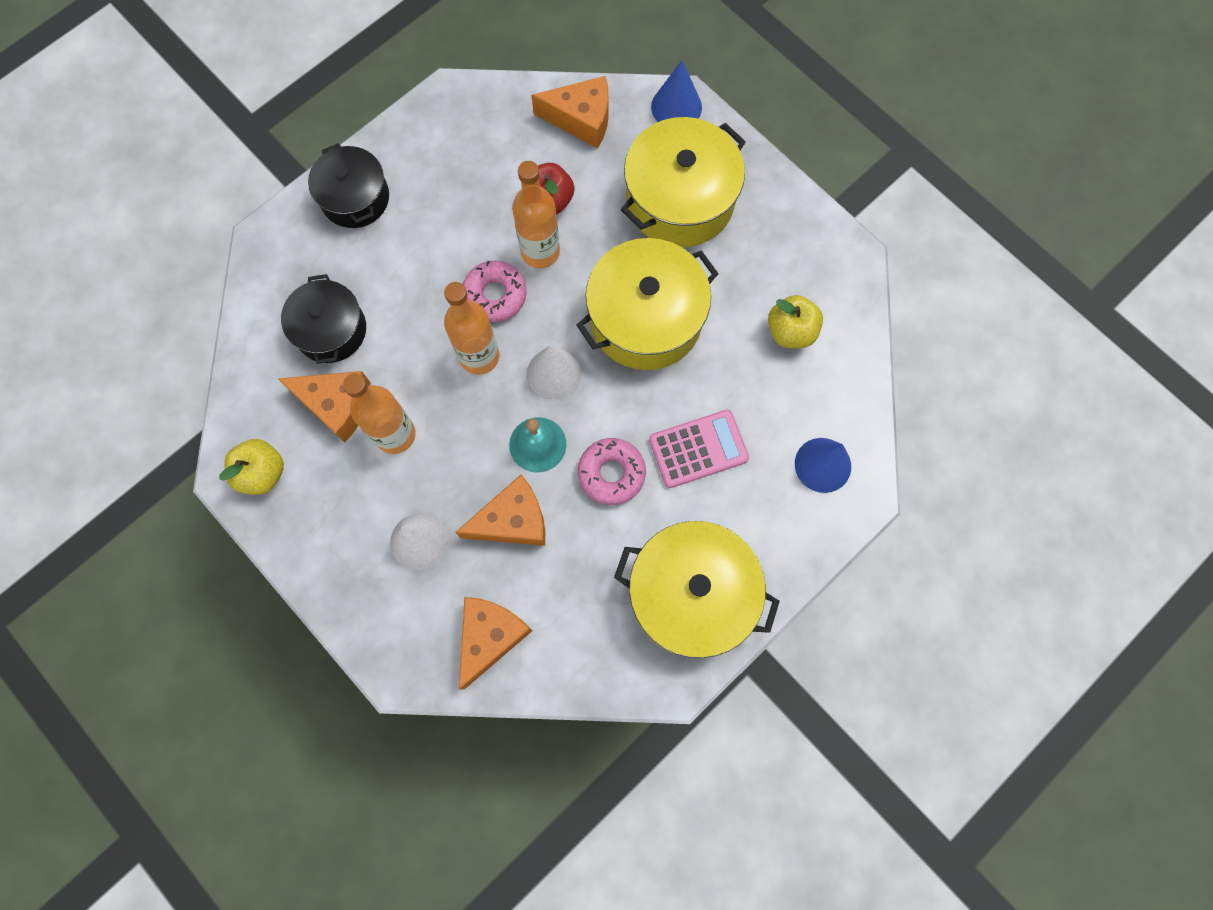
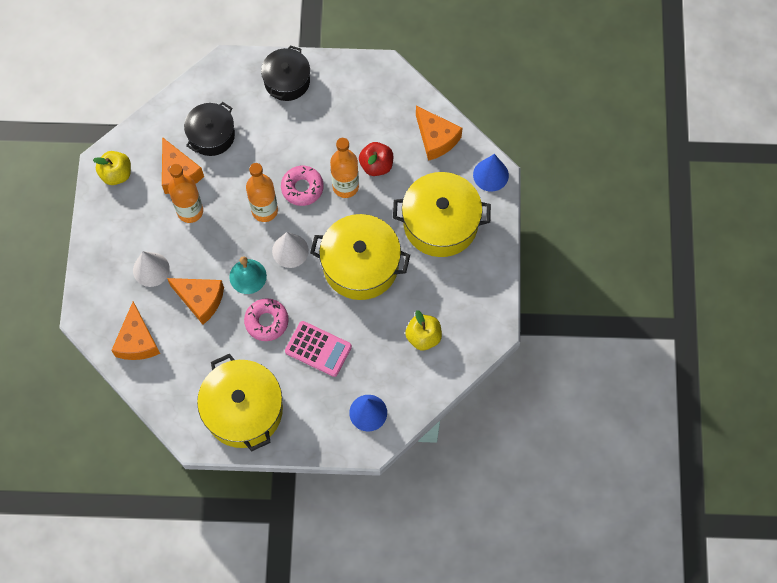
camera: 45 degrees right, 5 degrees down
(490, 637) = (137, 341): orange cheese -> orange cheese turned 105 degrees clockwise

